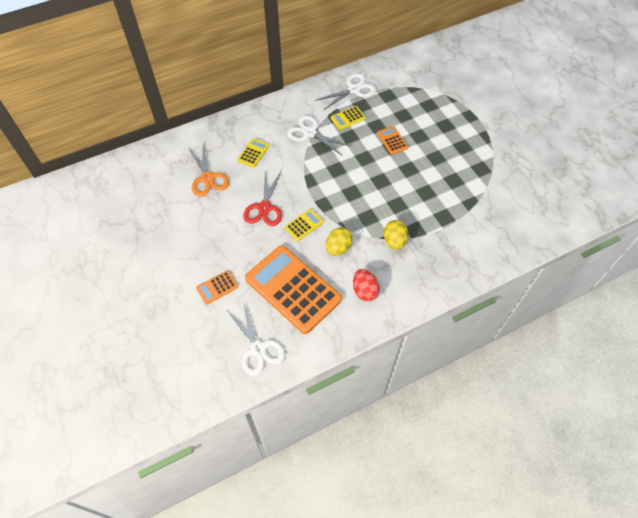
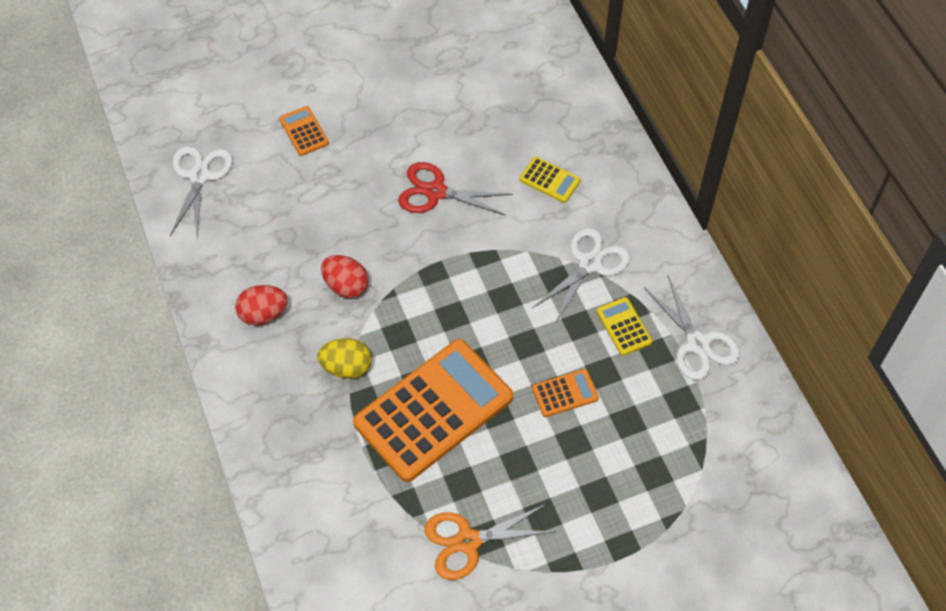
camera: 95 degrees right, 0 degrees up
(207, 178) = (502, 119): orange scissors -> orange scissors (468, 541)
(258, 349) = (199, 176): white scissors -> white scissors turned 120 degrees clockwise
(293, 289) = (284, 221): orange calculator -> orange calculator (433, 410)
(304, 225) = (396, 242): yellow calculator -> none
(338, 248) = (346, 286): yellow egg -> red egg

